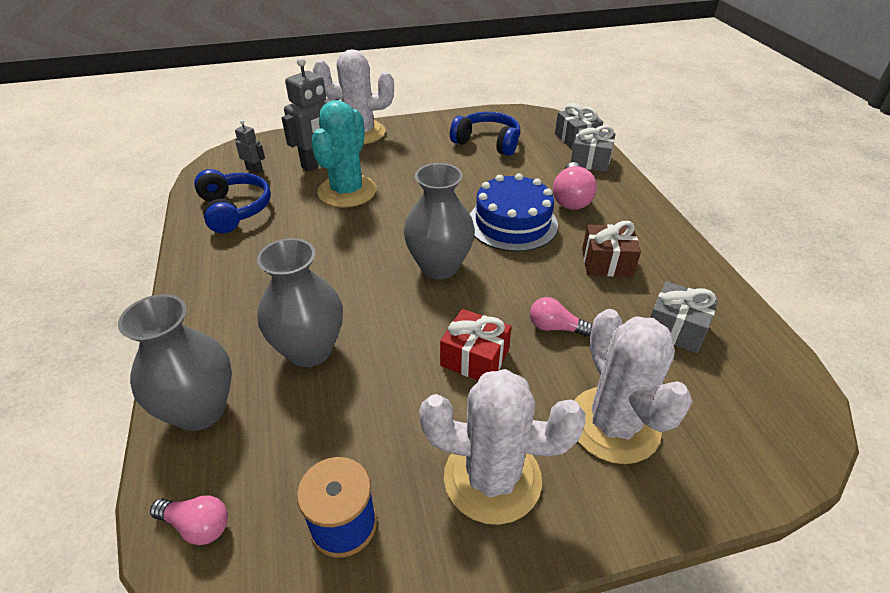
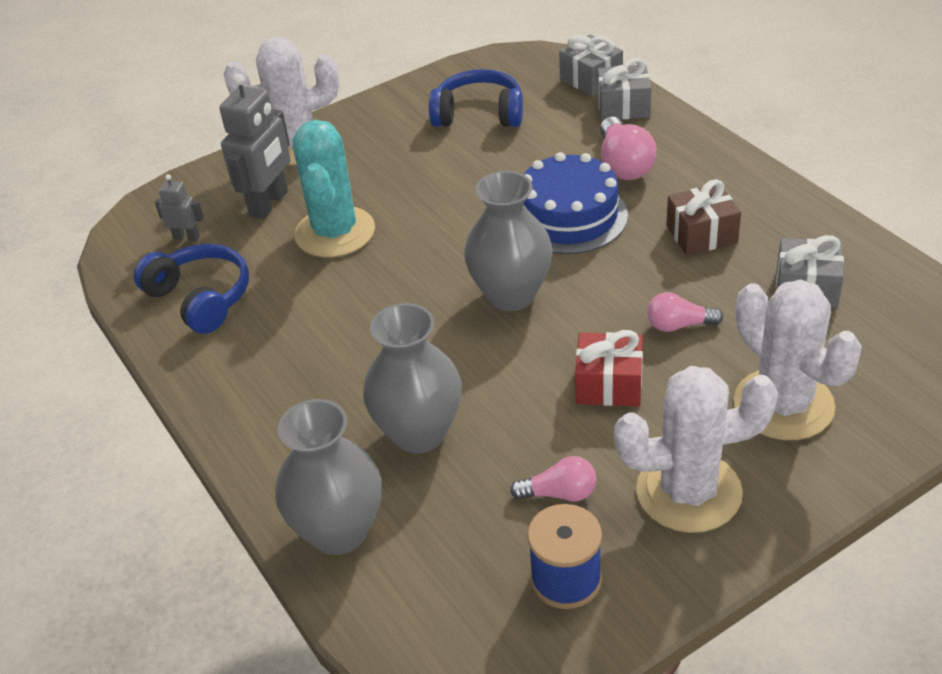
camera: 15 degrees left, 0 degrees up
(197, 525) = (419, 631): pink light bulb -> pink light bulb (559, 493)

